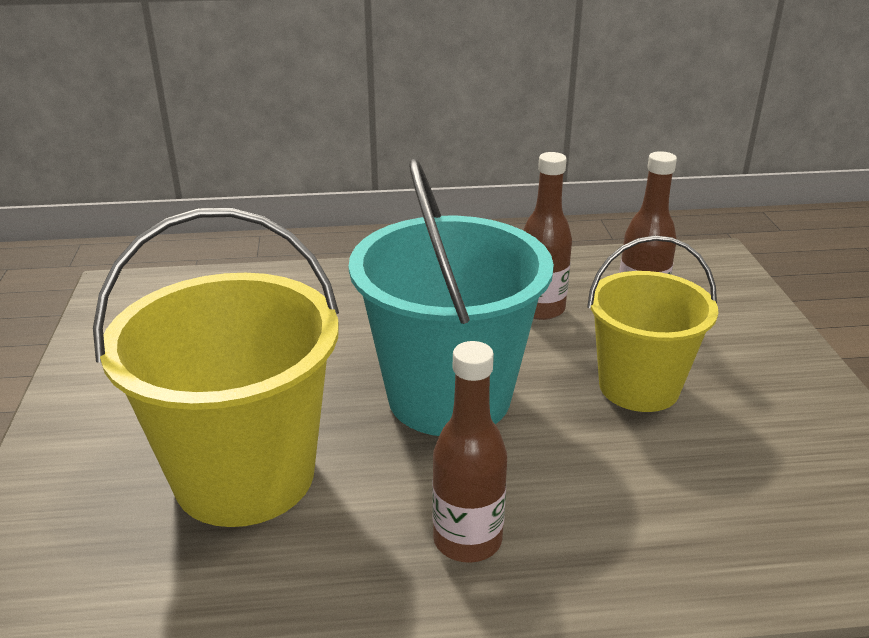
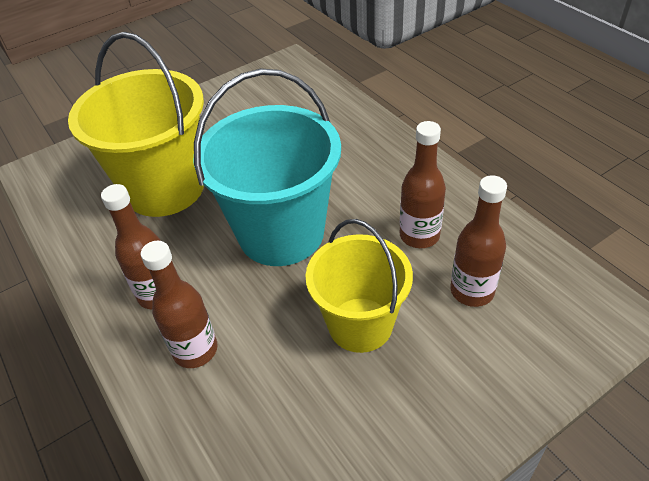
camera: 65 degrees right, 15 degrees up
(597, 529) = (195, 350): none -> brown bottle

